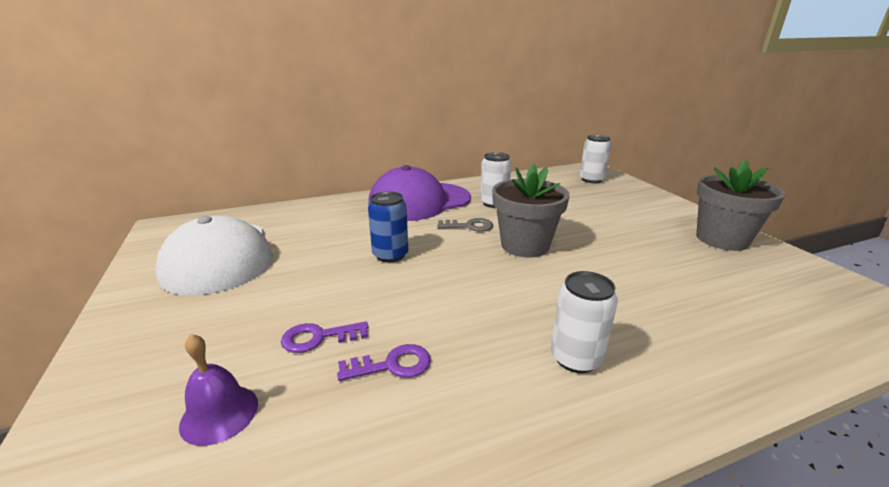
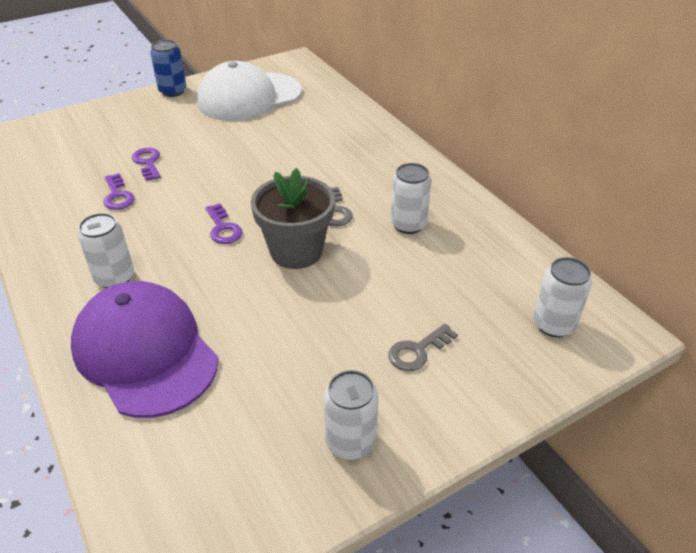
camera: 80 degrees right, 15 degrees up
(219, 414) = (88, 148): purple bell -> none
(390, 255) = (263, 171): blue can -> blue can (173, 91)
(419, 202) = (391, 170): purple cap -> purple cap (145, 352)
(485, 280) = (223, 228): none -> purple key
(628, 213) = (418, 351): none -> grey key
(722, 239) = (350, 442): grey flower pot -> white can

